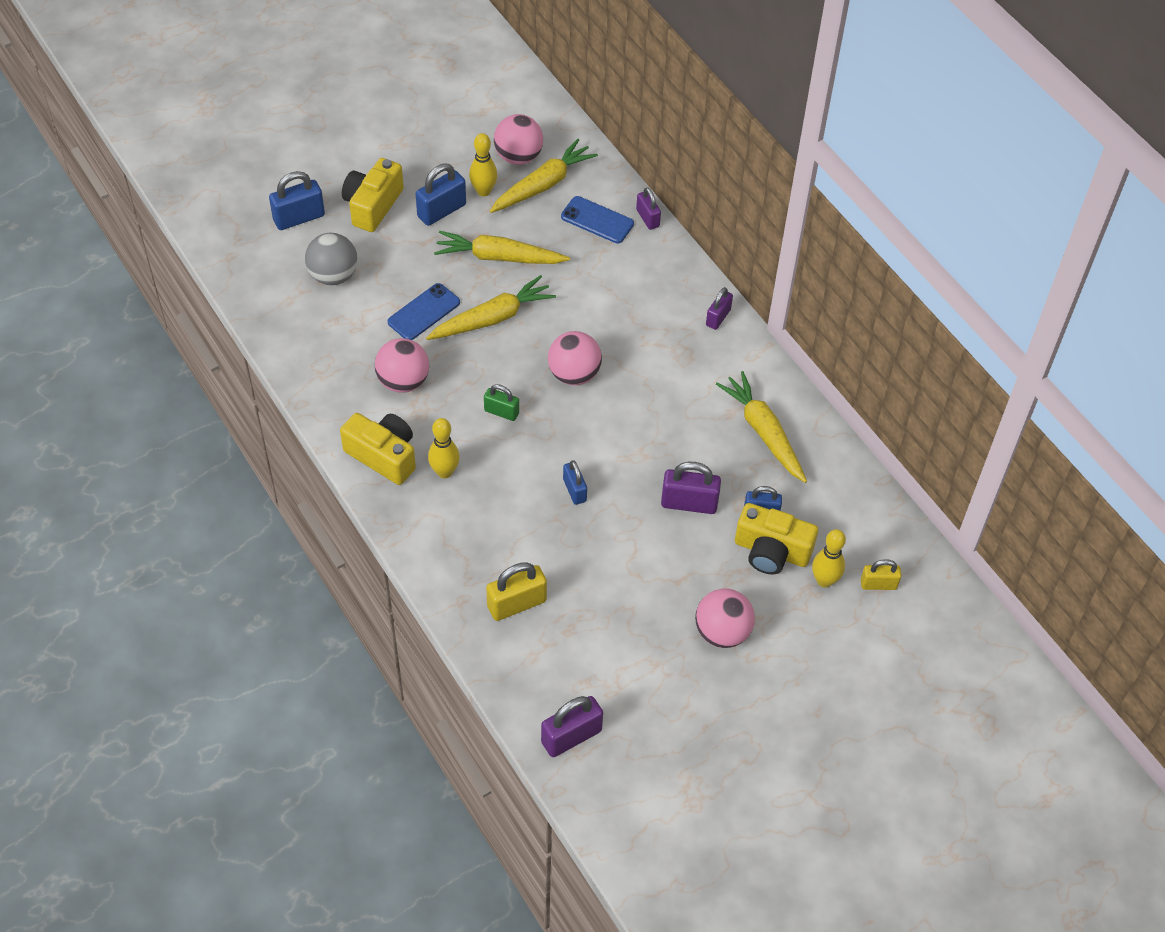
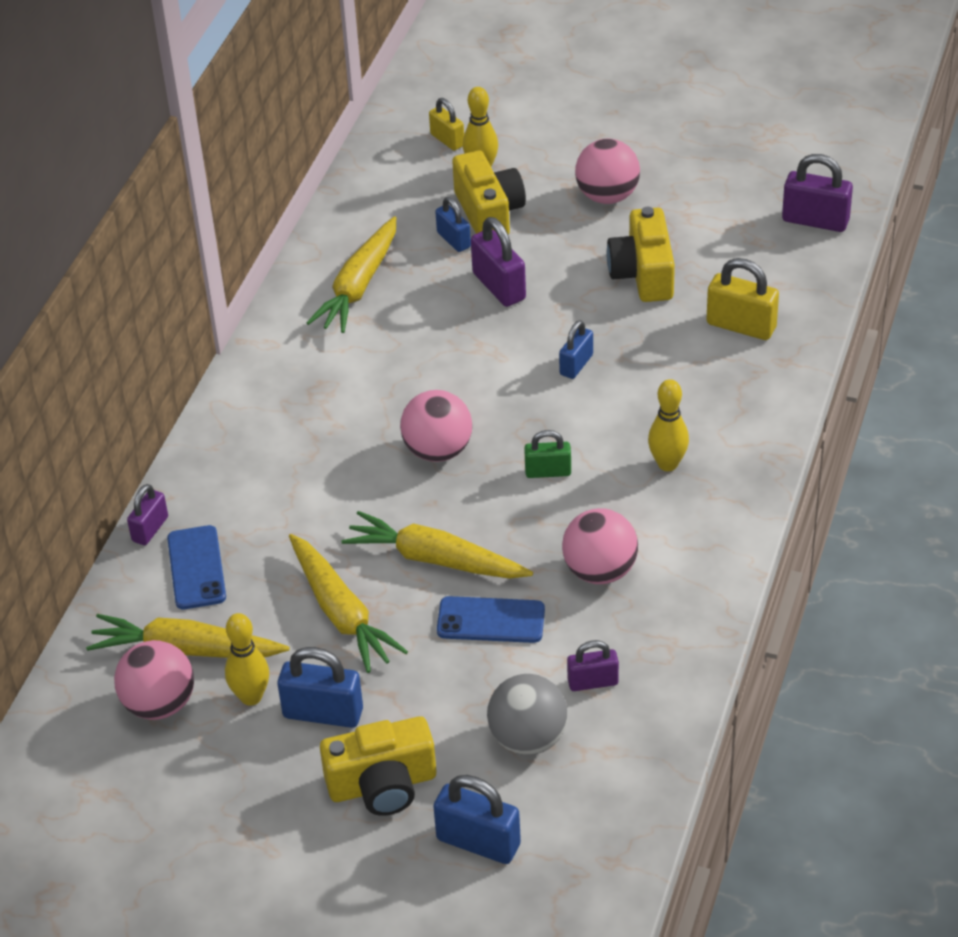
camera: 125 degrees left, 10 degrees down
(383, 456) = (706, 520): yellow camera -> yellow camera (643, 274)
(501, 412) = (548, 472): green padlock -> green padlock turned 75 degrees counterclockwise
(718, 317) = (243, 394): purple padlock -> purple padlock (593, 682)

